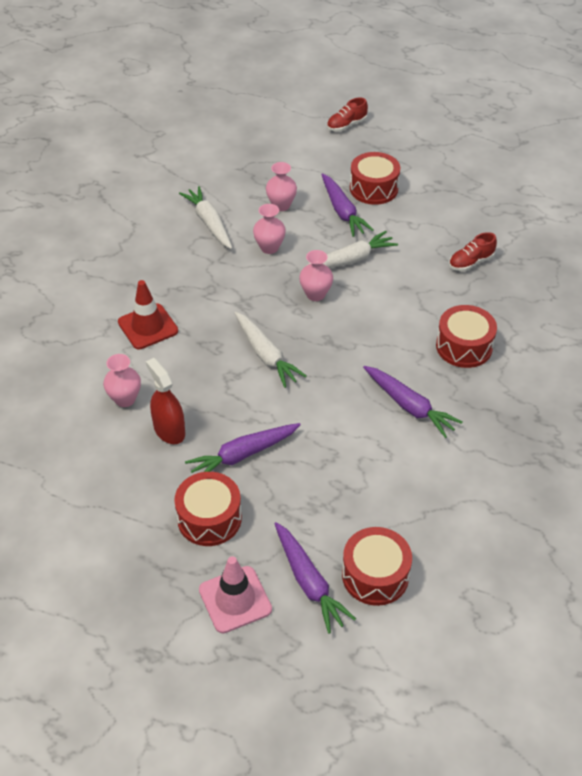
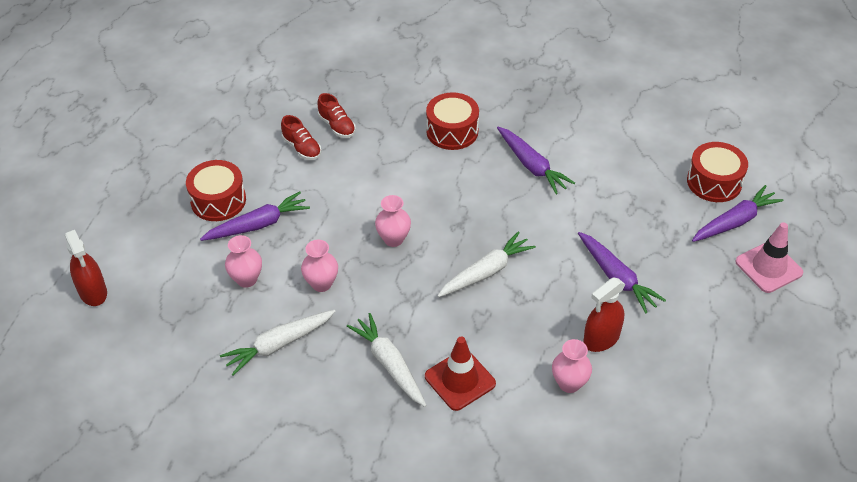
camera: 95 degrees left, 0 degrees up
(209, 518) = (694, 294): red drum -> none
(281, 129) = (93, 292): none -> red spray bottle
(346, 125) = (94, 229): red shoe -> red shoe (302, 148)
(350, 260) = (338, 215): white carrot -> white carrot (389, 364)
(409, 406) = (532, 166): purple carrot -> purple carrot turned 105 degrees clockwise

